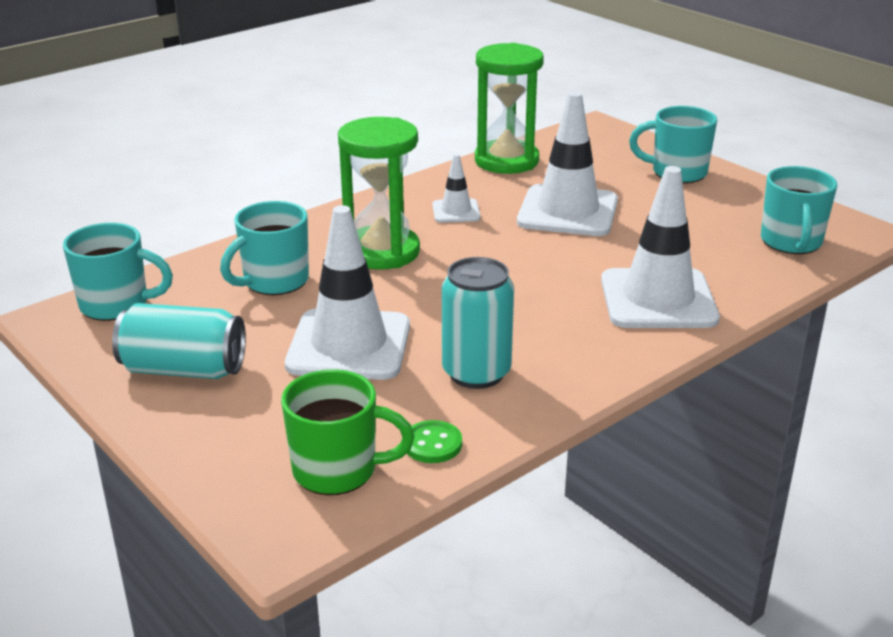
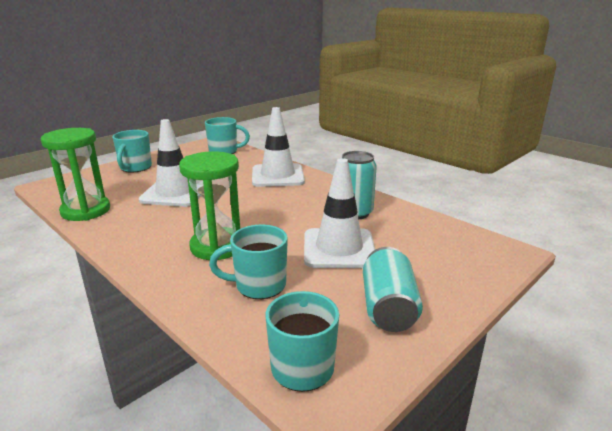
camera: 95 degrees left, 5 degrees down
(274, 281) = (259, 285): turquoise mug -> turquoise mug turned 135 degrees clockwise
(338, 471) = (455, 242): green mug -> none
(432, 444) = (419, 220): green button -> none
(456, 211) = (161, 224): white traffic cone -> none

